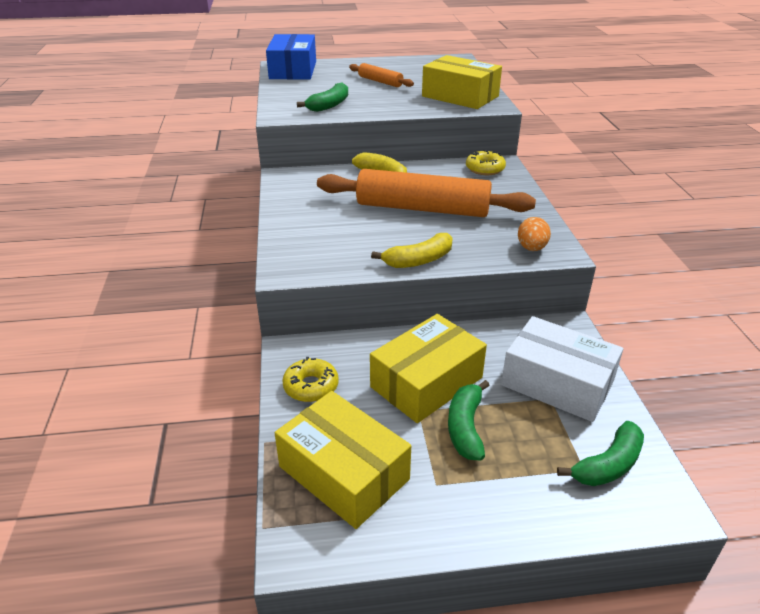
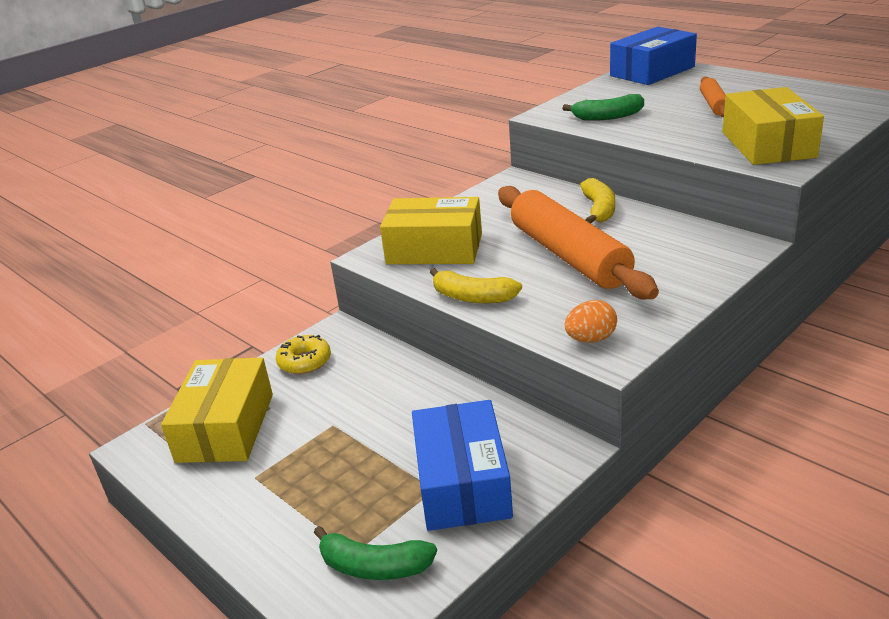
camera: 55 degrees right, 5 degrees down
(426, 382) = (373, 410): yellow box -> yellow box (434, 249)
(465, 427) = (337, 459): green banana -> none
(485, 169) = (716, 244): yellow donut -> none
(557, 383) = (462, 483): white box -> blue box

